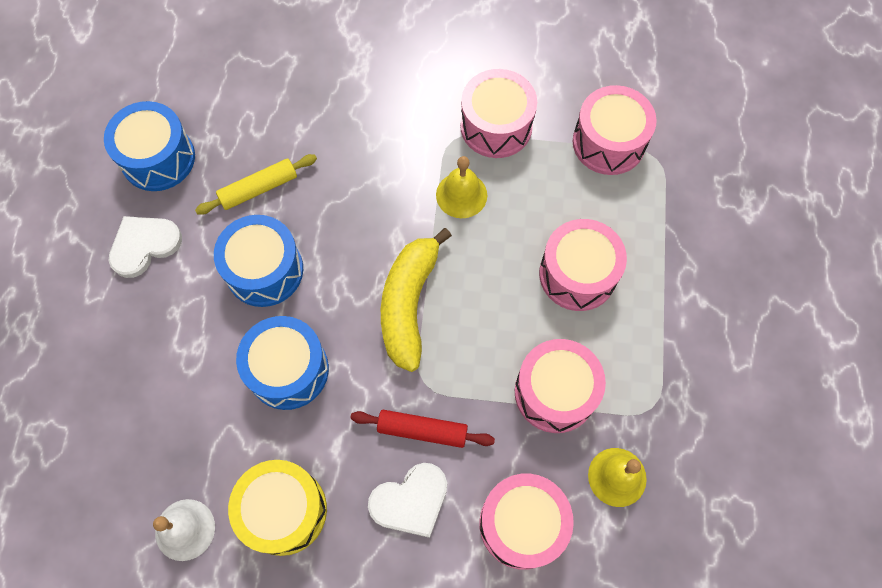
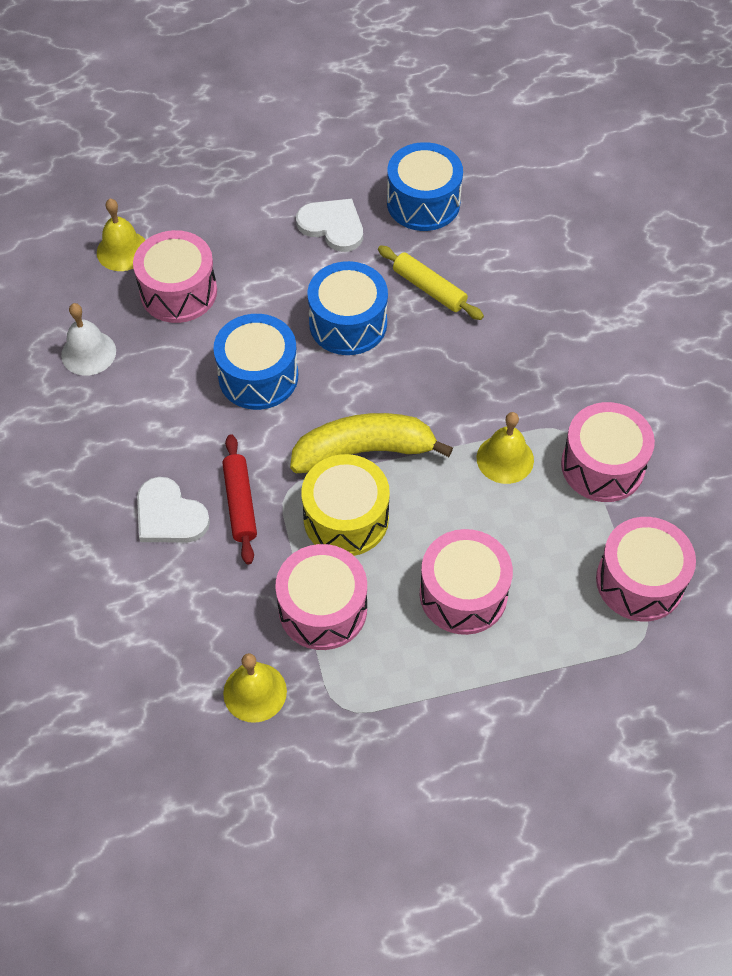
camera: 70 degrees right, 10 degrees down
(69, 457) = (122, 250): none -> yellow bell
(284, 511) = (128, 419): yellow drum -> yellow drum (346, 518)
(522, 524) = (178, 617): pink drum -> pink drum (178, 292)

